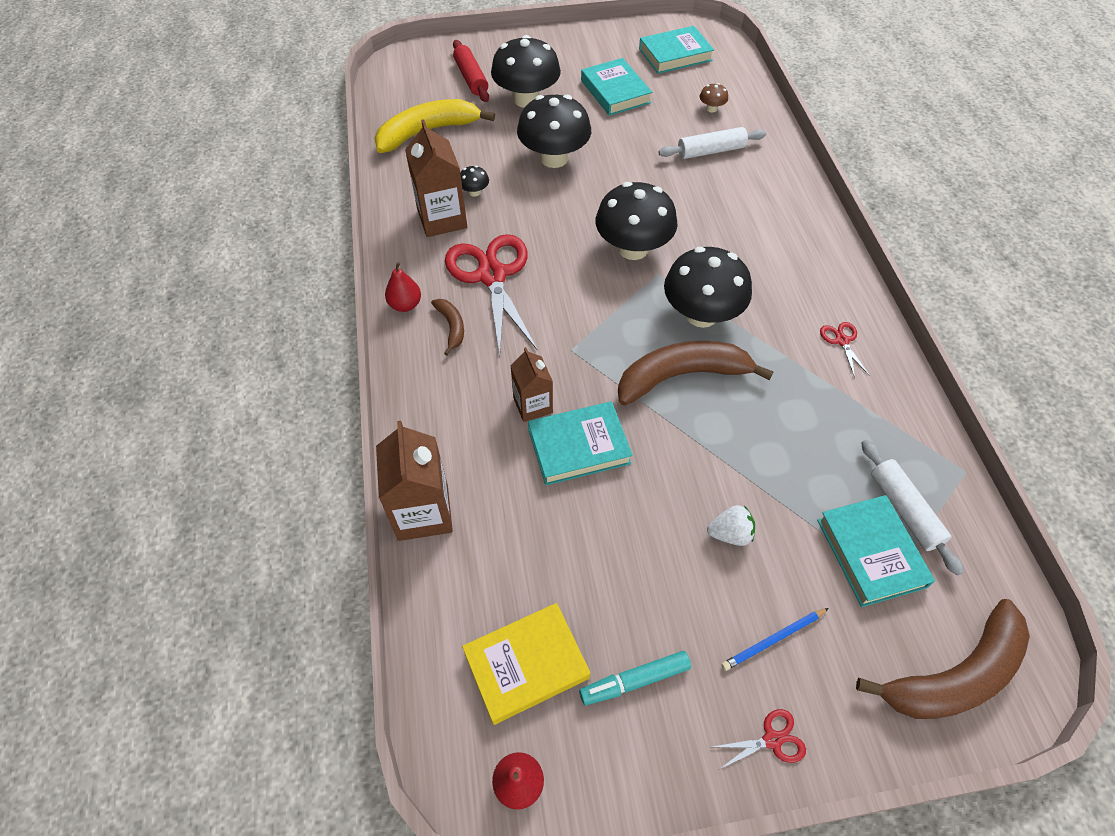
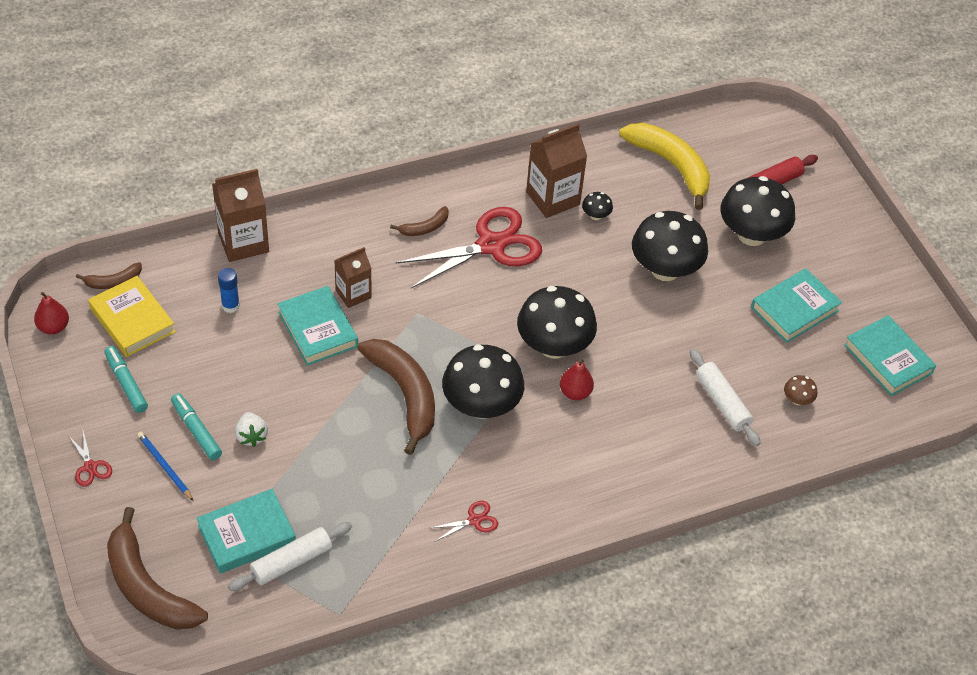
camera: 75 degrees right, 5 degrees down
(405, 305) = (442, 193): red pear -> red pear (575, 392)
(451, 687) = (113, 282): none -> brown banana
(525, 537) = (230, 306): none -> blue glue stick
(718, 596) = (196, 430): none -> turquoise marker

